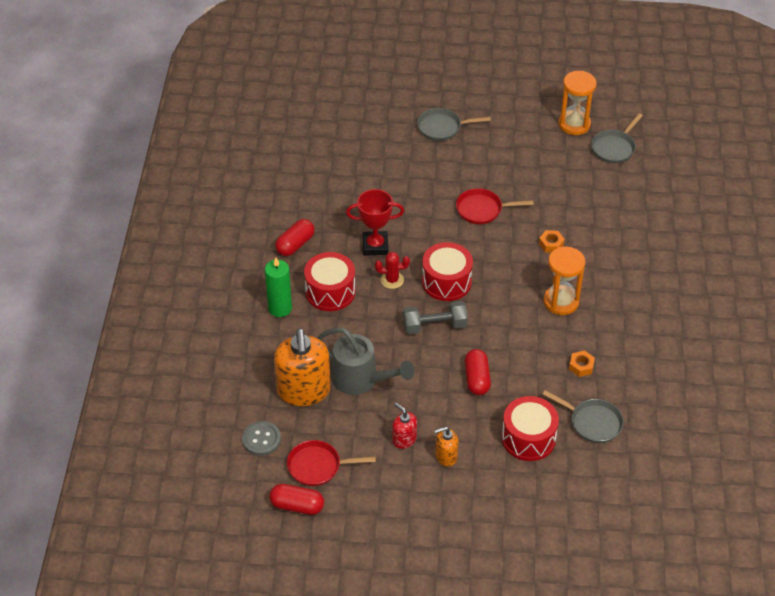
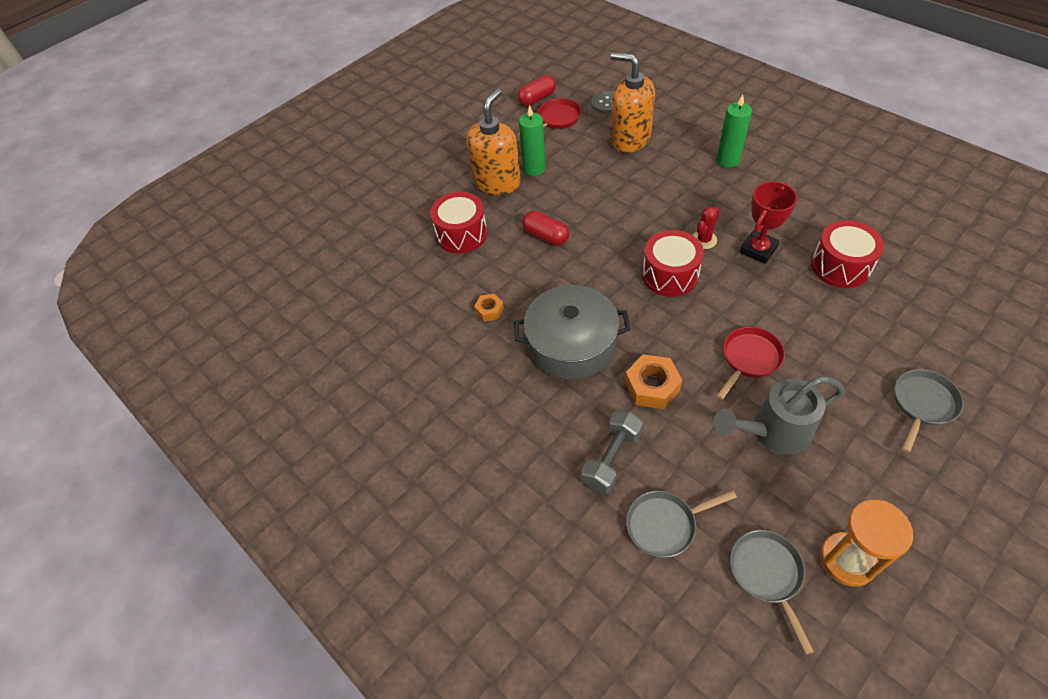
camera: 135 degrees right, 5 degrees up
(295, 244) = (801, 199): red capsule -> none
(330, 292) = (722, 195): red drum -> red drum (840, 266)
(361, 380) = (611, 171): grey watering can -> grey watering can (773, 432)
(404, 439) = (534, 168): red soap dispenser -> green candle
(434, 326) = (625, 240): grey dumbbell -> grey dumbbell (611, 458)
(446, 456) = (497, 182): orange soap dispenser -> orange soap dispenser, size x2.06
(551, 244) = (652, 386): orange nut -> orange nut, size x1.73
(561, 302) = (571, 344): orange hourglass -> grey pot
(592, 422) = (432, 281): grey pan -> grey pan (665, 524)

